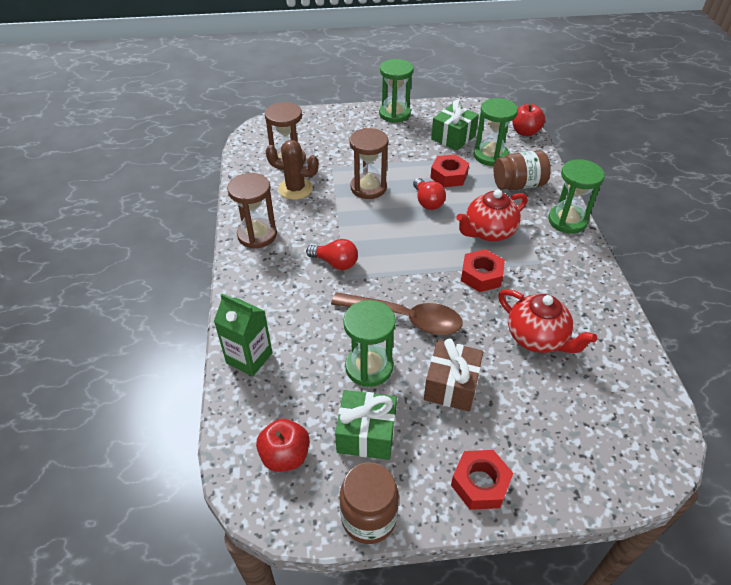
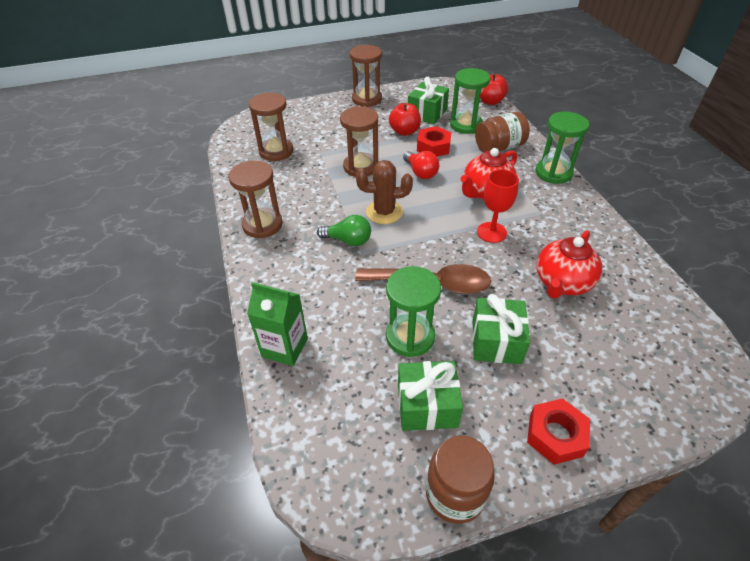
camera: 10 degrees left, 0 degrees up
(285, 456) = (349, 444): red apple -> red apple (404, 131)
(295, 189) = (290, 177): brown cactus -> brown cactus (384, 212)
(335, 263) = (348, 240): red light bulb -> green light bulb
(394, 114) = (367, 99): green hourglass -> brown hourglass
(451, 385) = (496, 341): brown gift -> green gift
(481, 275) = (491, 232): red nut -> red goblet
(537, 338) = (562, 282): red teapot -> red teapot turned 90 degrees clockwise

